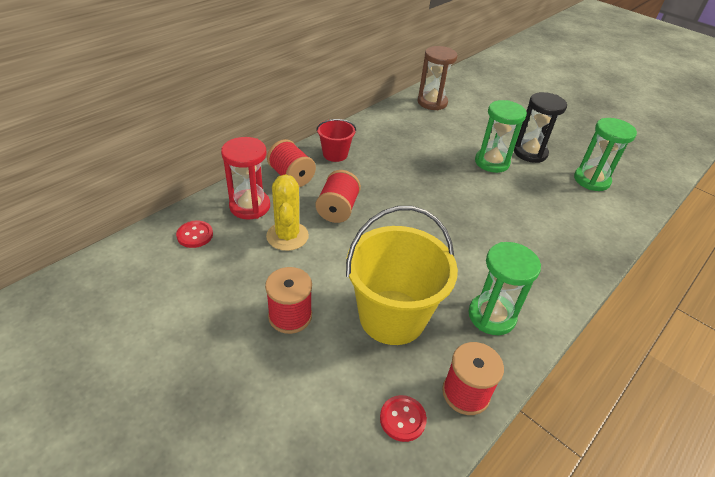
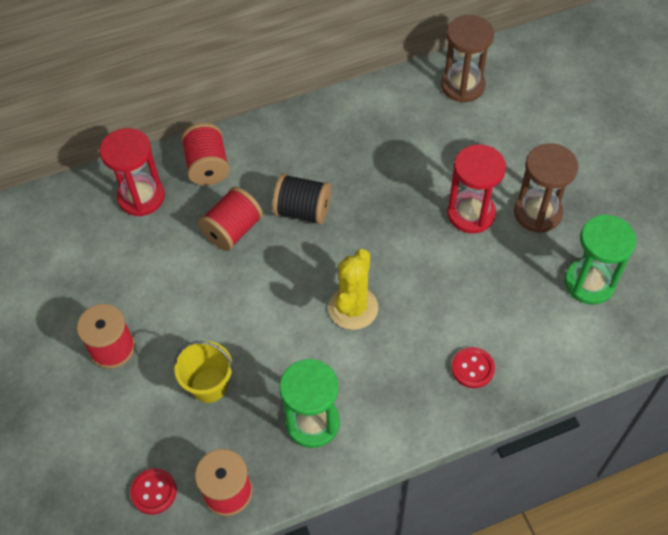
camera: 30 degrees right, 15 degrees up
(195, 235) = (69, 219): red button -> red button (472, 368)
(287, 236) = (159, 250): yellow cactus -> yellow cactus (353, 308)
(335, 154) = (277, 145): red bucket -> none
(380, 186) = (302, 211): none -> black spool
(392, 317) = (209, 385): yellow bucket -> yellow bucket, size x0.51
(492, 162) = (471, 214): green hourglass -> red hourglass
(530, 153) = (537, 213): black hourglass -> brown hourglass

